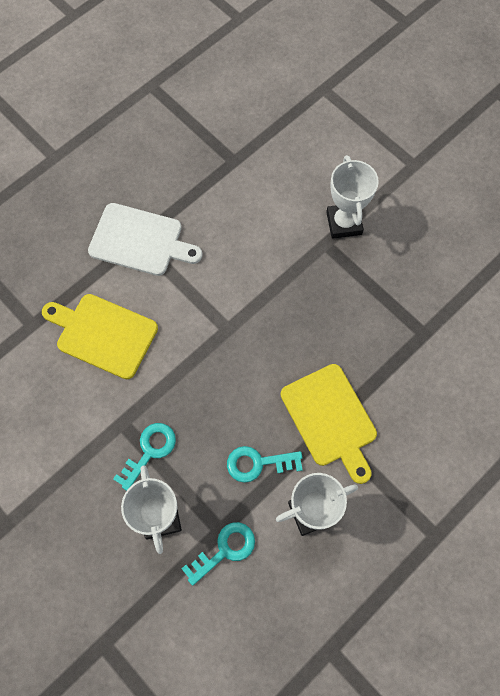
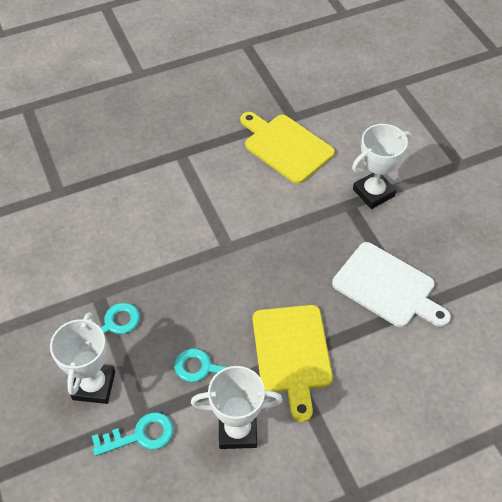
camera: 20 degrees right, 15 degrees down
(103, 334) = (115, 218): yellow cutting board -> yellow cutting board (286, 146)
(140, 241) = (182, 155): white cutting board -> white cutting board (387, 287)
(344, 223) = (373, 193): white trophy -> white trophy turned 45 degrees clockwise

